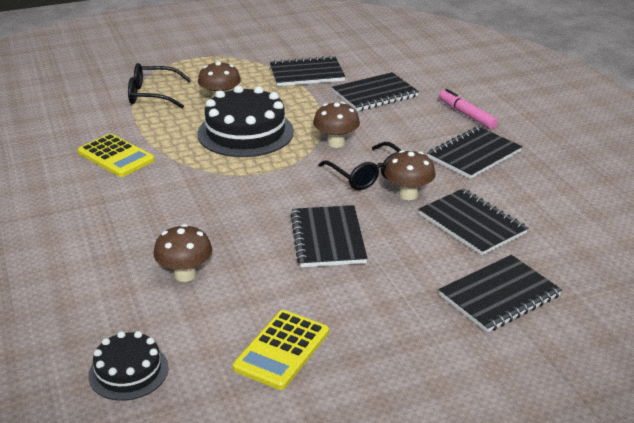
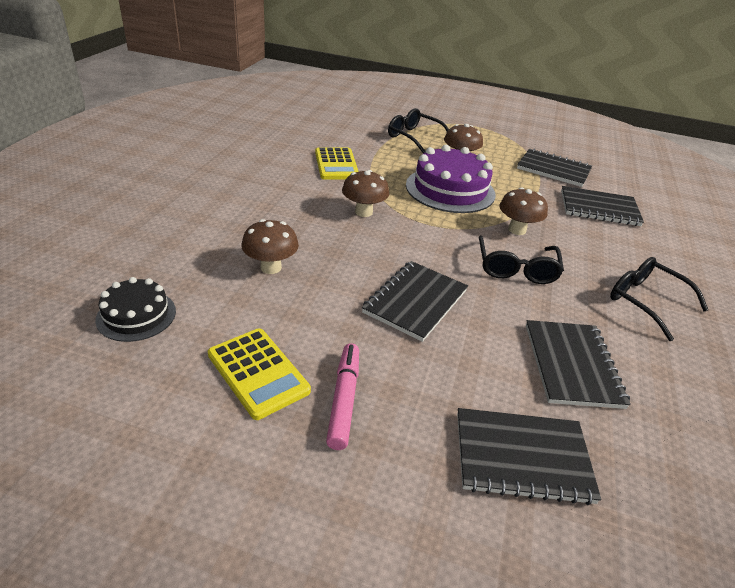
camera: 35 degrees right, 5 degrees up
(245, 132) = (450, 189): black cake -> purple cake
(282, 350) = (258, 372): yellow calculator -> yellow calculator turned 105 degrees counterclockwise
(408, 194) = (535, 303): brown mushroom -> brown mushroom (363, 212)
(466, 115) = (677, 263): pink marker -> pink marker (344, 399)
(474, 155) = (646, 302): black notebook -> black glasses

